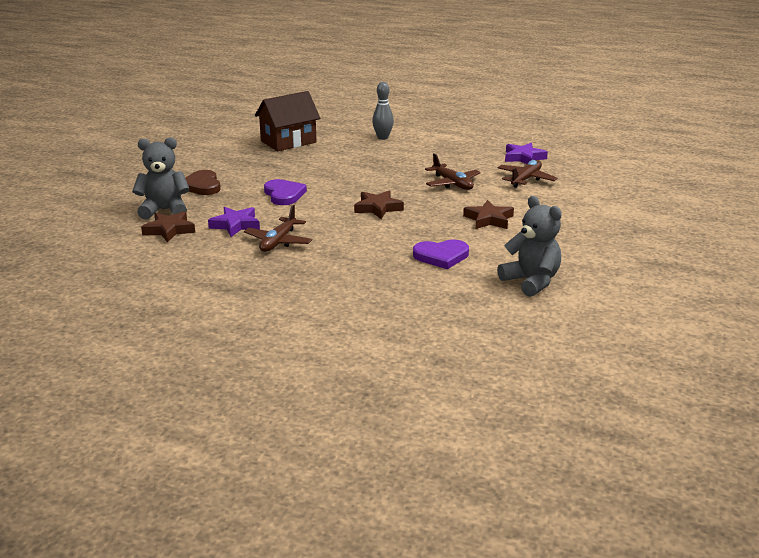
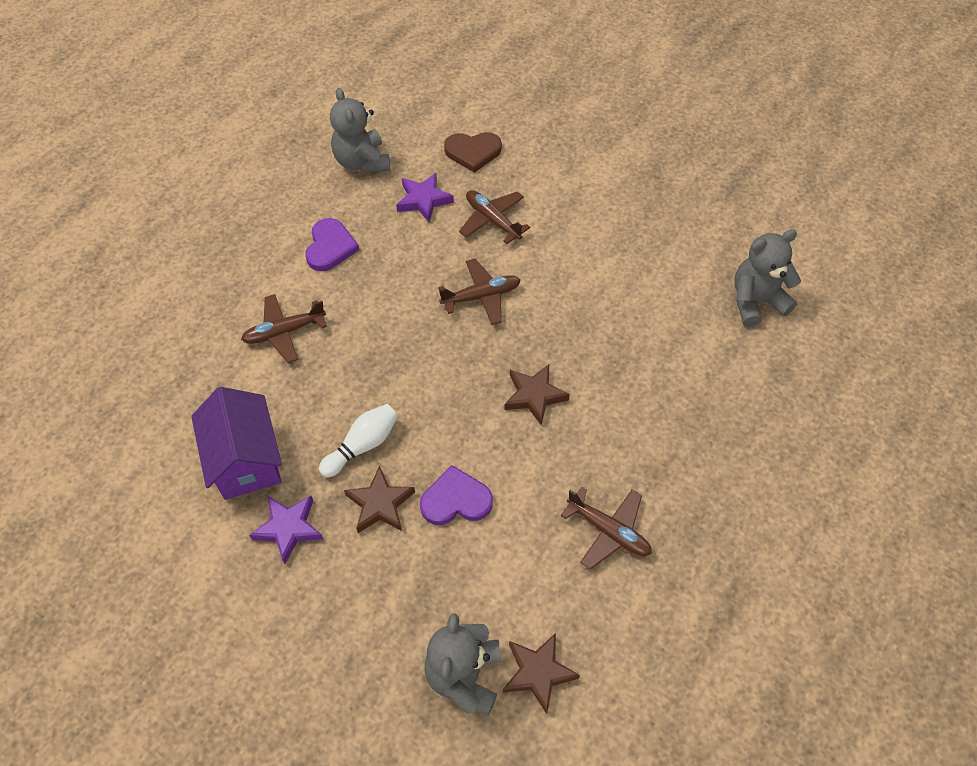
camera: 75 degrees left, 30 degrees up
(202, 186) = (384, 611): brown heart -> brown heart (473, 152)
(235, 225) = (543, 579): purple star -> purple star (288, 528)
(288, 142) = (246, 460): brown house -> purple house
(312, 166) = (362, 445): none -> white bowling pin
(382, 137) = (284, 332): grey bowling pin -> brown plane
(441, 256) = (683, 364): purple heart -> purple heart (330, 247)
(489, 219) = (597, 291): brown star -> brown star (380, 504)
(540, 137) = (362, 162): none -> grey teddy bear

